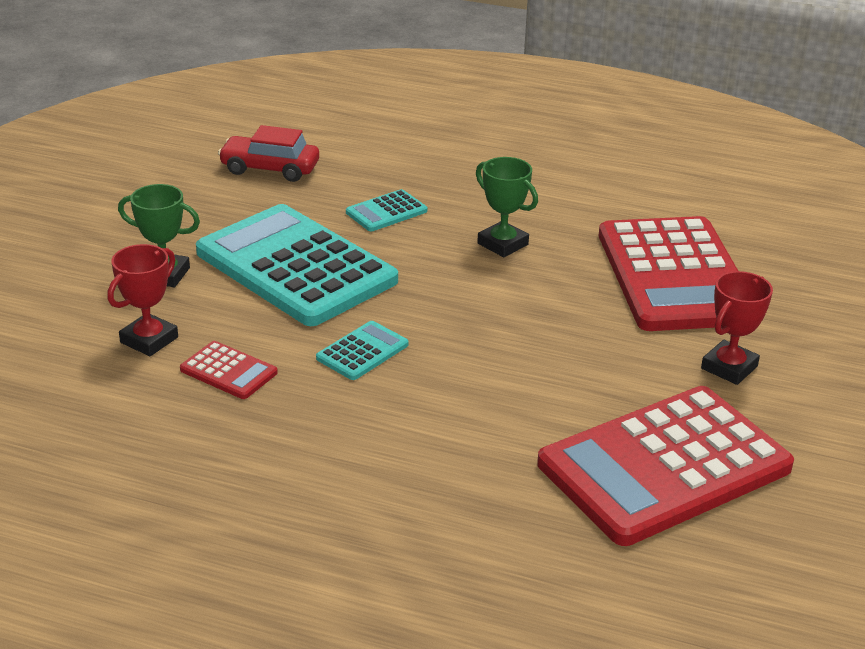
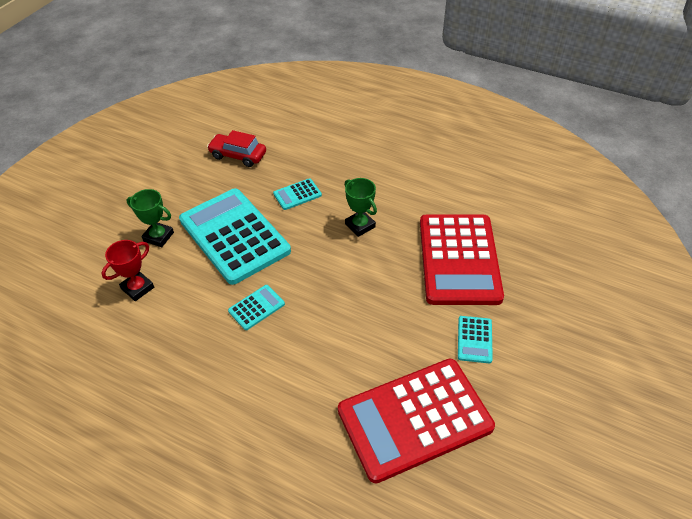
camera: 10 degrees right, 15 degrees up
(228, 371) = (176, 317): red calculator -> none
(729, 367) = (474, 339): red trophy -> turquoise calculator

